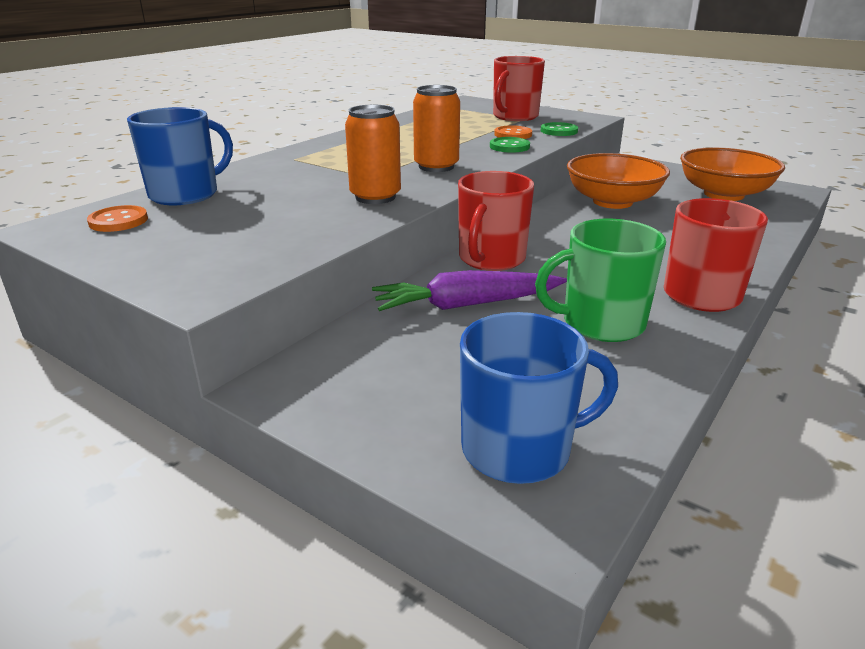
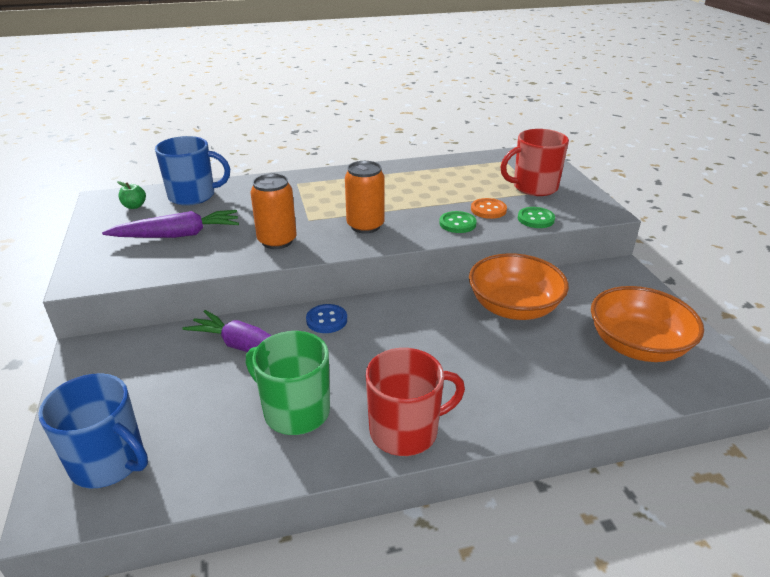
camera: 40 degrees right, 5 degrees up
(118, 221) = (134, 206): orange button -> green apple
(245, 224) = (178, 235): none -> purple carrot
(491, 259) = (326, 320): red mug -> blue button

